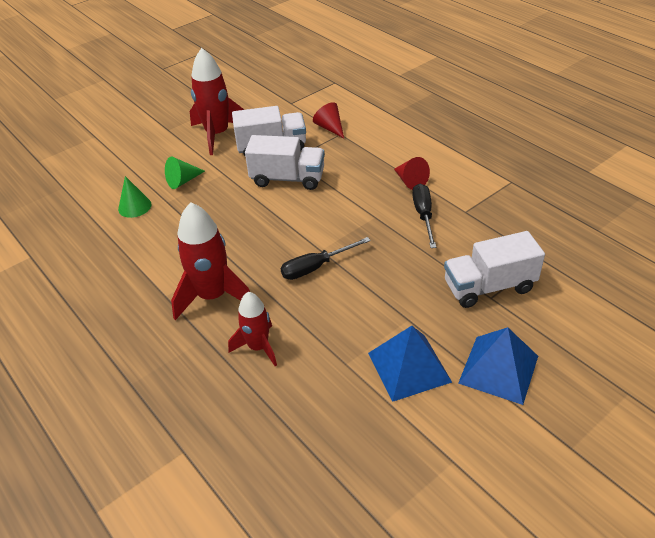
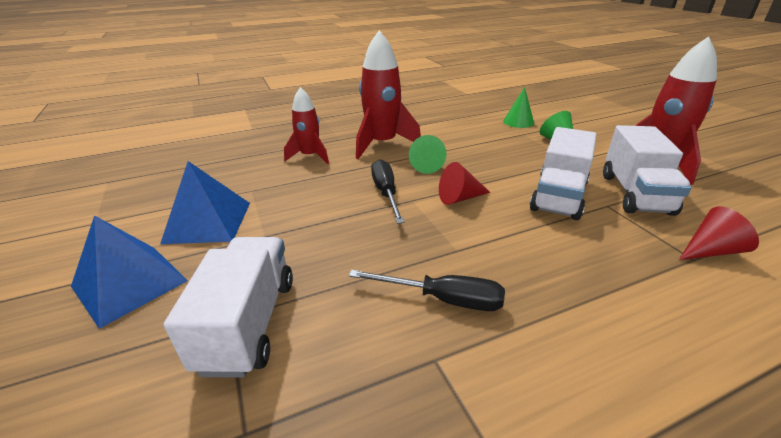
camera: 105 degrees right, 10 degrees down
(256, 254) = (425, 165): none -> green cone
(410, 181) = (543, 308): red cone -> red cone (460, 198)

